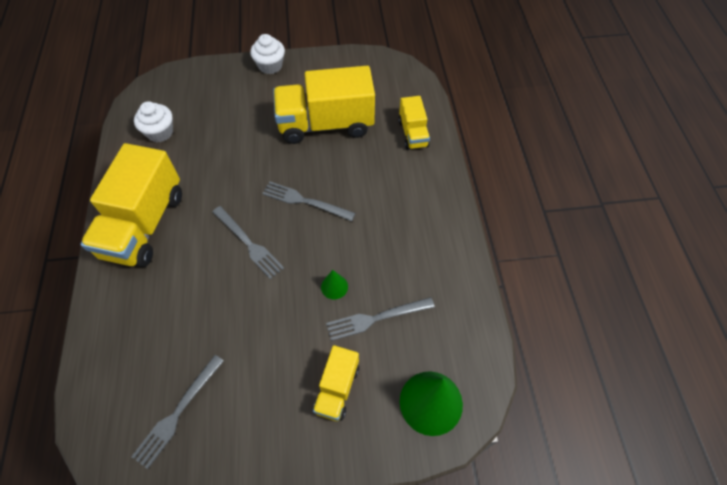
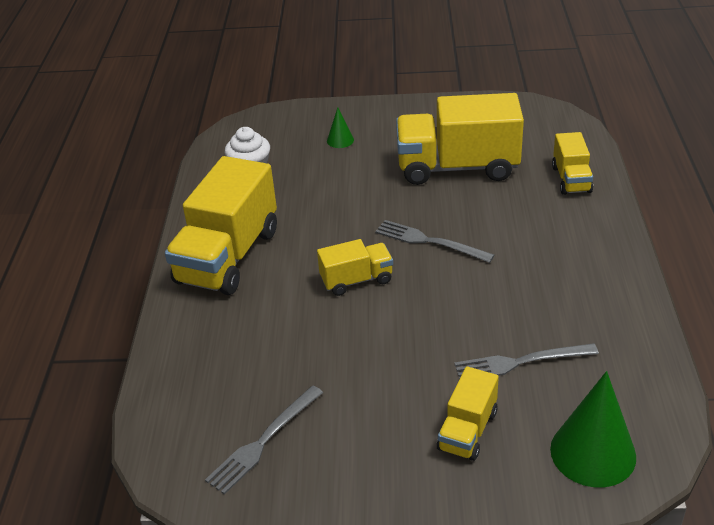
camera: 10 degrees right, 20 degrees down
(248, 243) = (356, 280): grey fork -> yellow truck
(270, 66) = (388, 109): white cupcake -> none
(334, 286) = (465, 327): green cone -> green cone (340, 140)

